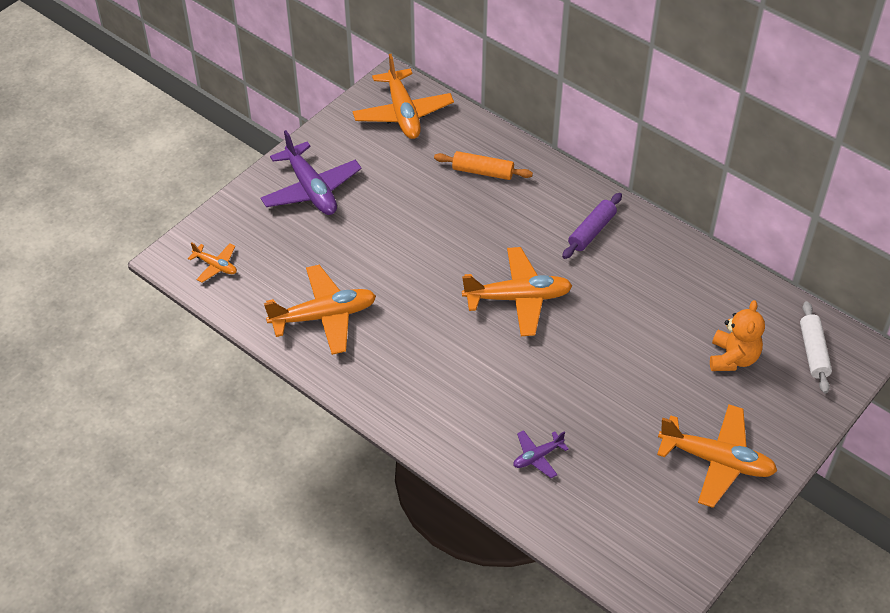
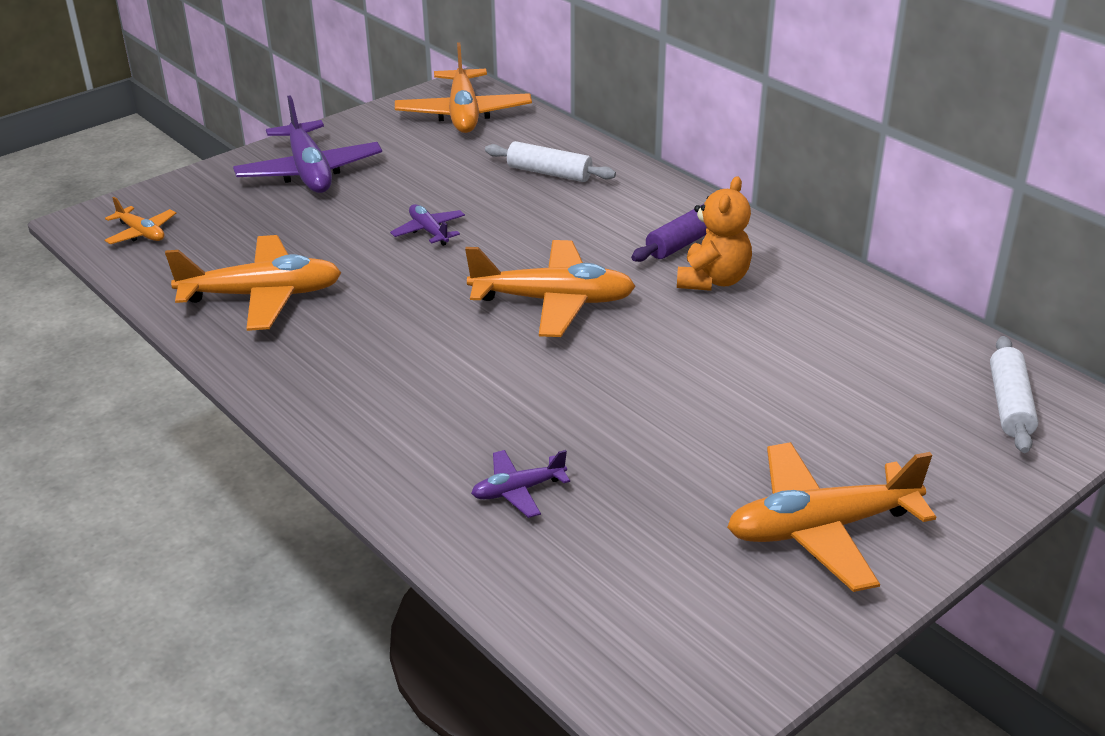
camera: 10 degrees right, 15 degrees down
(416, 241) = (429, 231): none -> purple plane
(482, 172) = (549, 173): orange rolling pin -> white rolling pin
(716, 461) = (821, 528): orange plane -> orange plane turned 135 degrees clockwise
(733, 358) = (873, 399): orange teddy bear -> orange teddy bear (713, 280)

